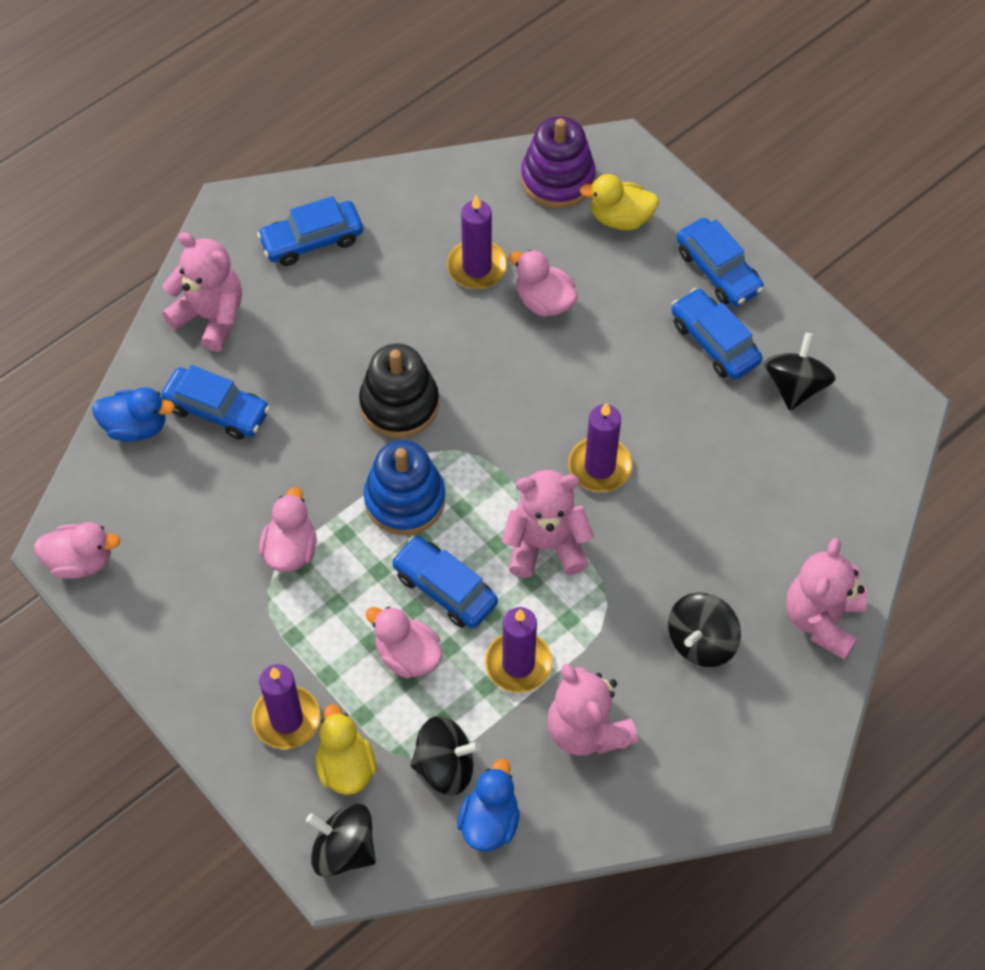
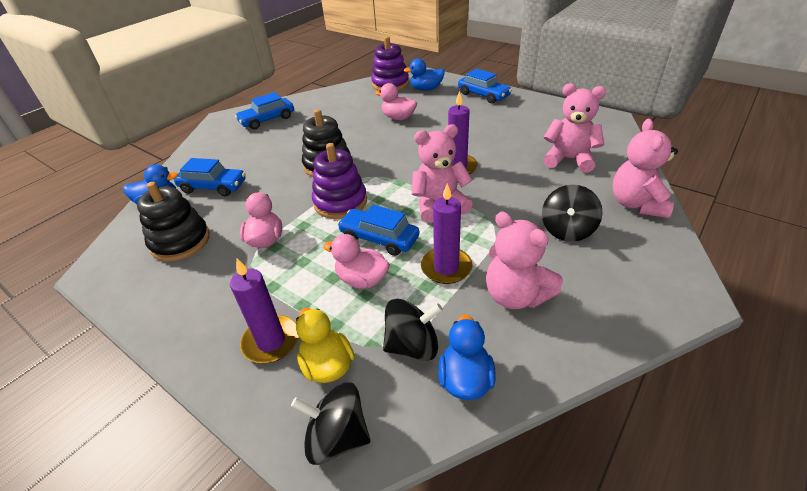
camera: 10 degrees left, 20 degrees down
(80, 561) = (107, 276): pink duck -> none
(173, 521) = (180, 241): none -> black stacking toy
(210, 317) = (210, 153): pink teddy bear -> pink teddy bear (569, 159)
(405, 499) = (340, 202): blue stacking toy -> purple stacking toy
(477, 267) = (358, 114): purple candle -> none
(620, 218) = (426, 89): yellow duck -> blue duck
(714, 342) = (495, 115): blue car -> none
(795, 386) = (548, 121): black spinning top -> none

